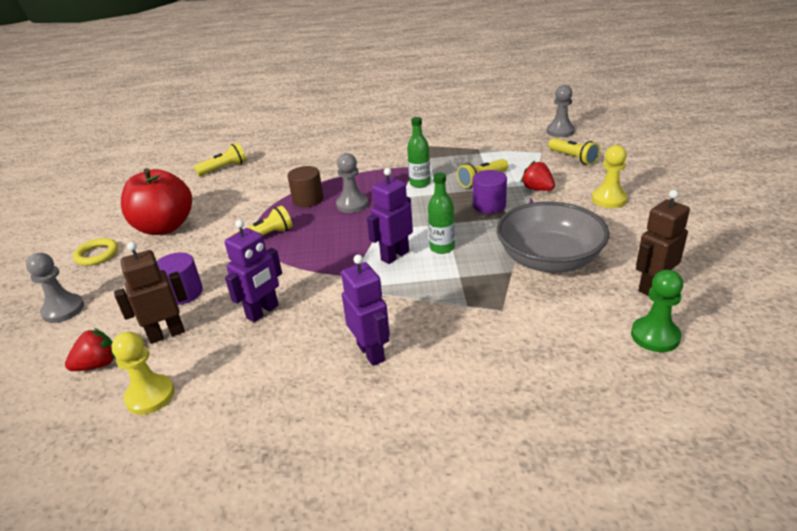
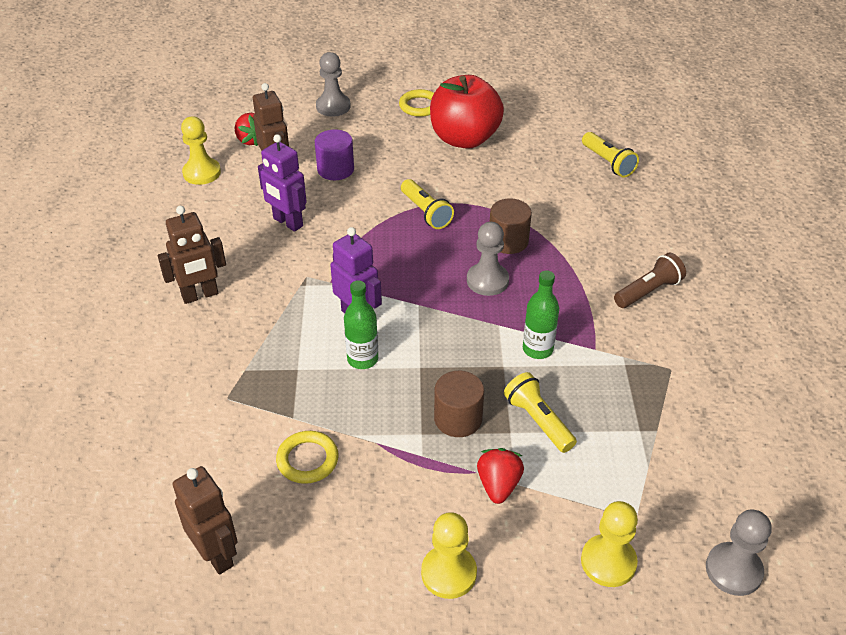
camera: 90 degrees right, 10 degrees up
(363, 153) = (648, 291): none -> brown flashlight
(371, 352) = (200, 295): purple robot -> brown robot
(489, 205) = (458, 418): purple cylinder -> brown cylinder
(537, 189) = (498, 485): red strawberry -> red strawberry turned 45 degrees counterclockwise
(549, 259) = (307, 460): grey bowl -> yellow ring
(573, 158) = (608, 562): yellow flashlight -> yellow pawn
(655, 336) = (131, 525): green pawn -> none

